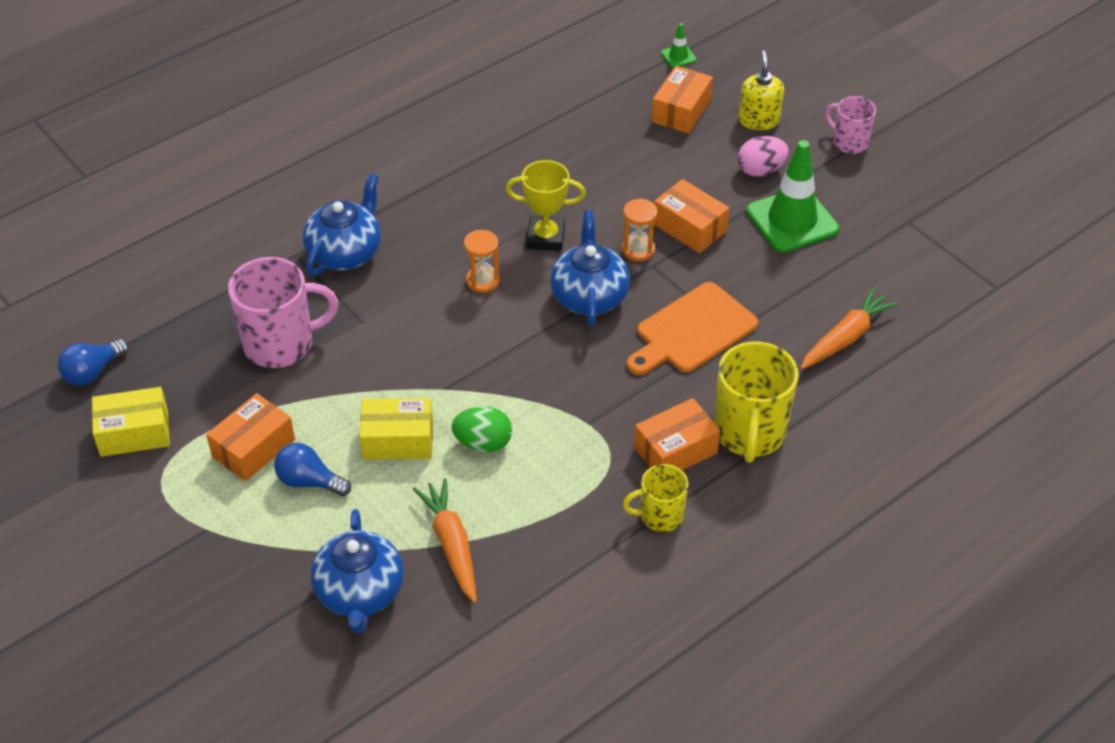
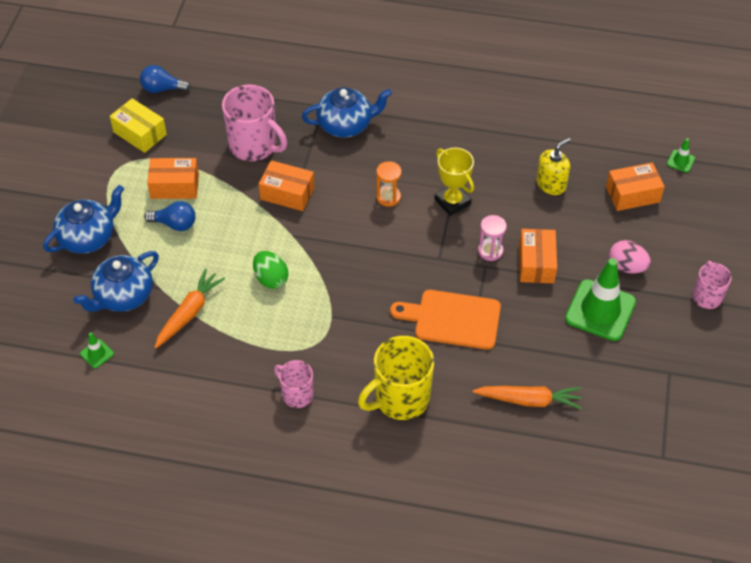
camera: 50 degrees right, 5 degrees up
(309, 481) = (175, 224): blue light bulb -> blue light bulb turned 120 degrees clockwise
(398, 440) = (237, 241): yellow box -> none
(416, 669) = (97, 354): none -> green traffic cone
(589, 296) = (428, 252): blue teapot -> blue teapot (88, 237)
(638, 250) = (490, 251): orange hourglass -> pink hourglass
(660, 515) = (296, 394): yellow mug -> pink mug
(675, 450) = (352, 370): orange box -> orange box (287, 193)
(759, 120) = (671, 237): yellow soap dispenser -> yellow soap dispenser (551, 184)

